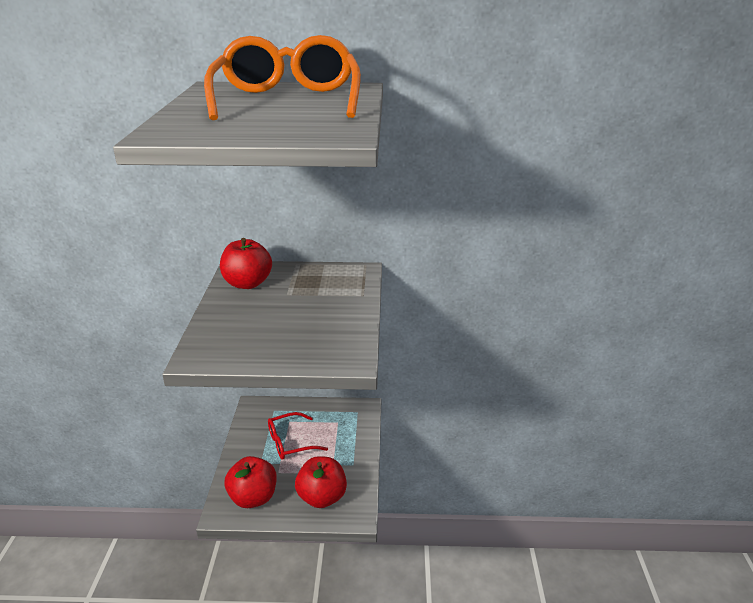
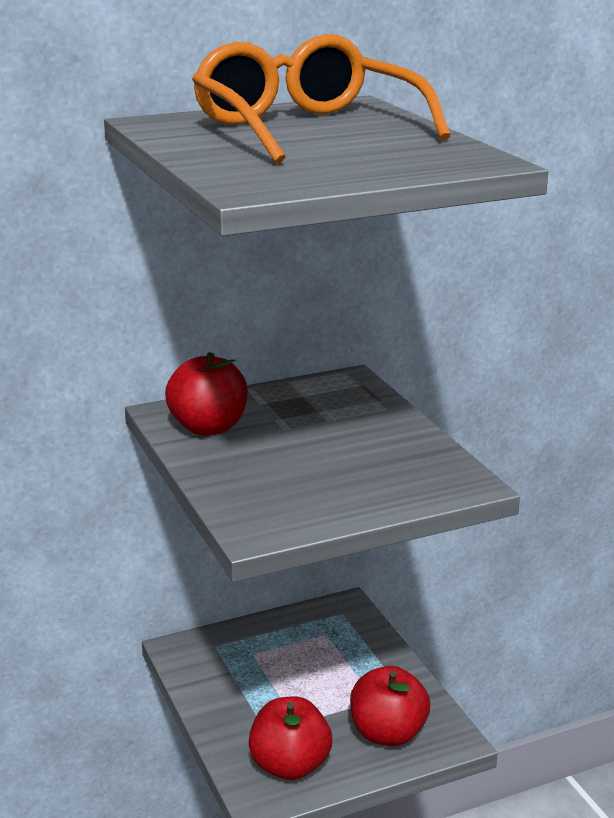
camera: 25 degrees left, 5 degrees down
(290, 442) = (280, 680): red glasses -> none

